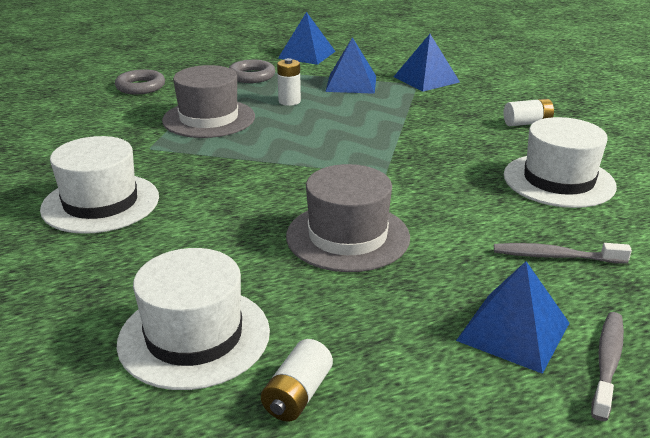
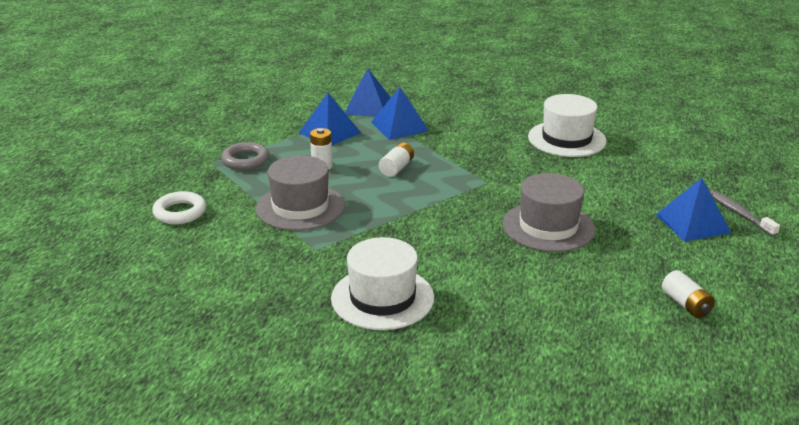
camera: 50 degrees left, 0 degrees up
(140, 87) = (180, 212): grey ring -> white ring
(194, 336) = (600, 317): white hat -> none
(306, 54) = (242, 124): blue pyramid -> blue pyramid (399, 126)
(527, 123) = (485, 111): white battery -> white battery (396, 168)
(555, 256) = (641, 180): grey toothbrush -> none

